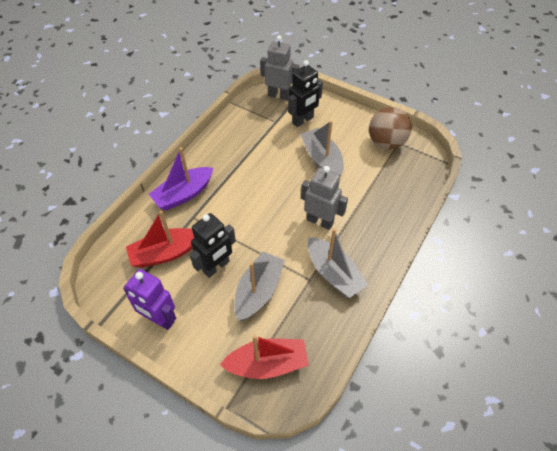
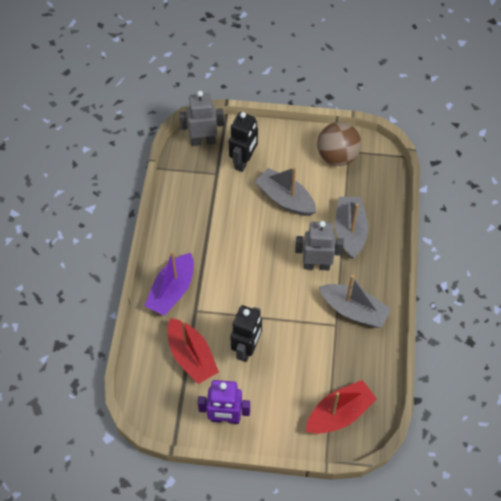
camera: 25 degrees left, 5 degrees up
(165, 253) = (191, 356): red boat -> red boat turned 75 degrees counterclockwise
(258, 291) = (297, 355): grey boat -> grey boat (350, 231)

